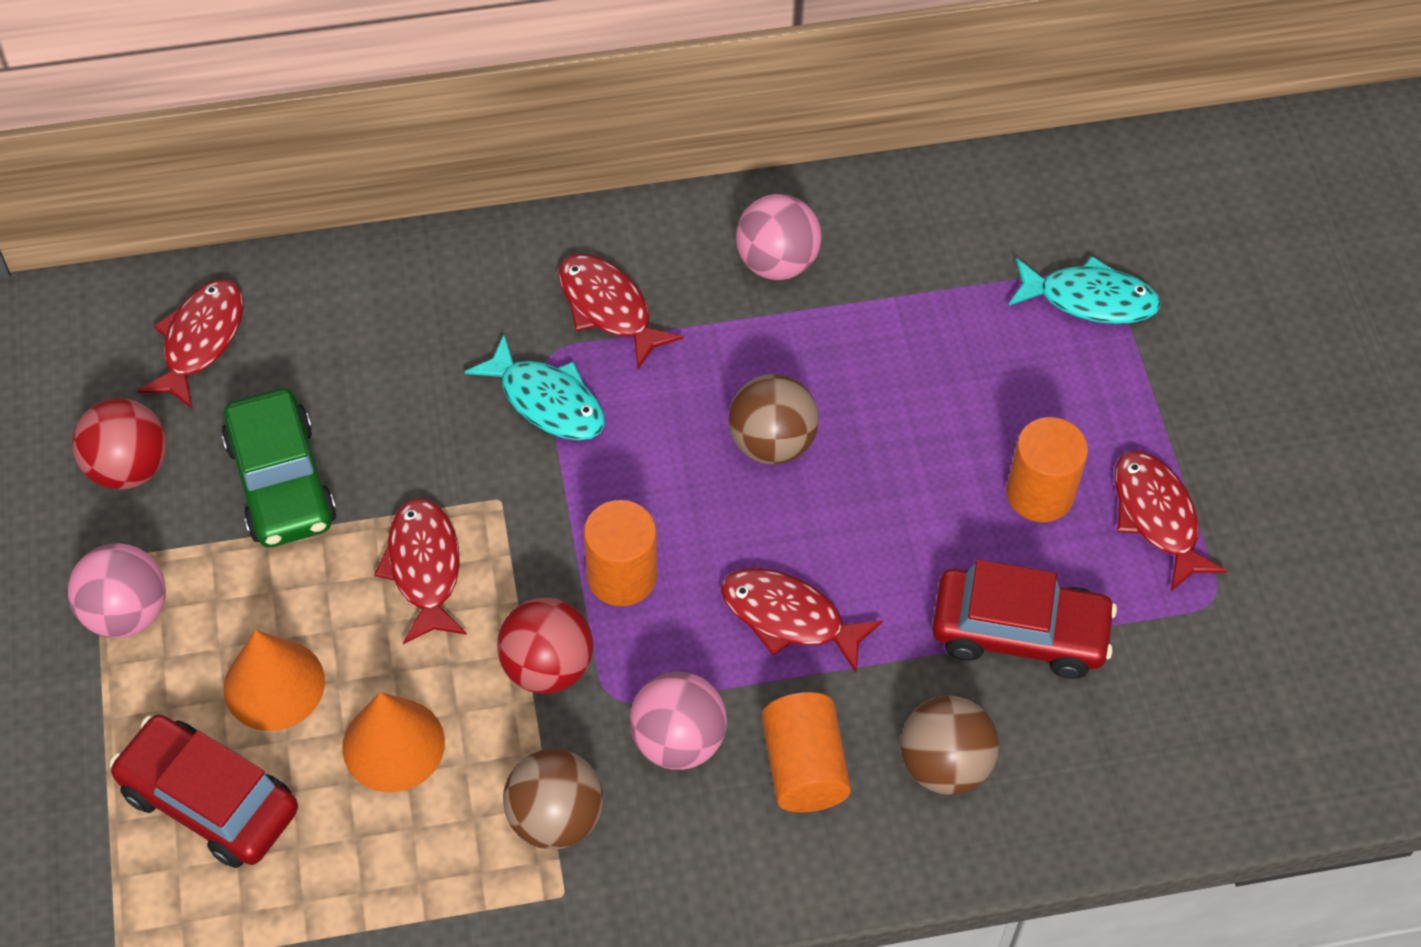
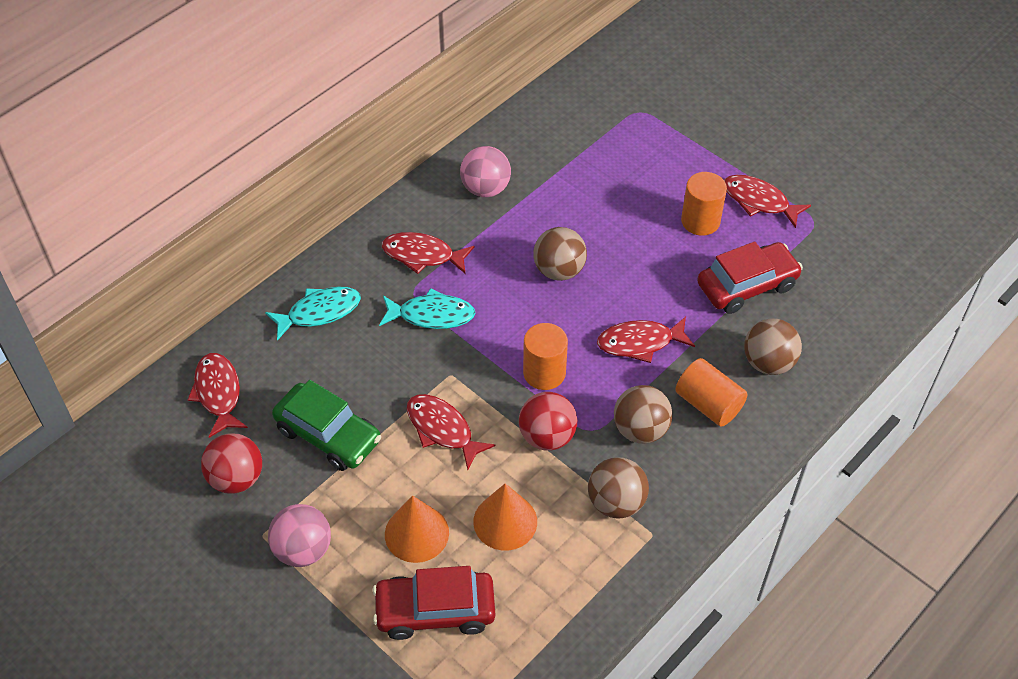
camera: 35 degrees left, 5 degrees down
(678, 740) = (640, 430): pink ball -> brown ball
(1089, 299) = (644, 126): turquoise fish -> turquoise fish (319, 312)

